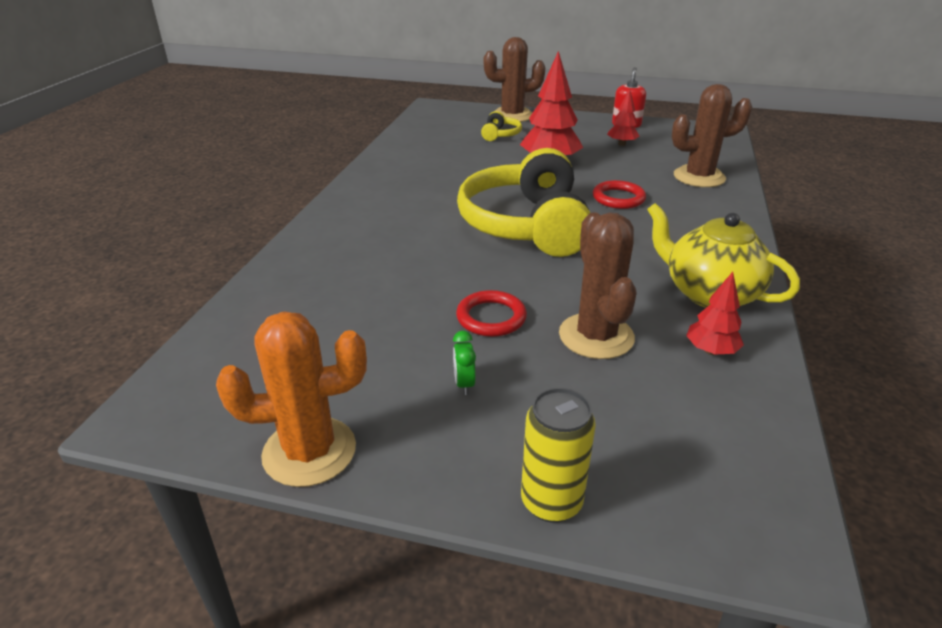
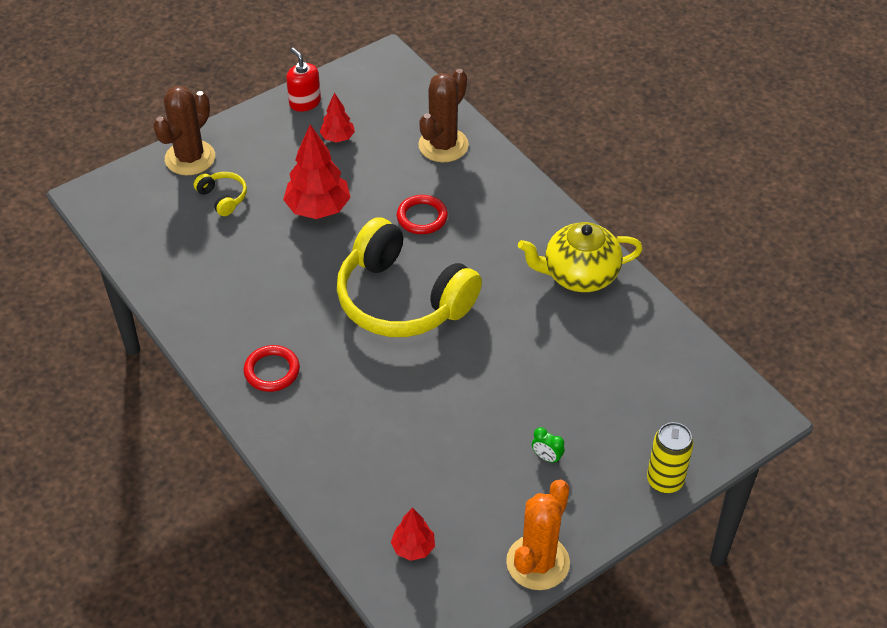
camera: 50 degrees left, 15 degrees up
(491, 317) = (496, 400): red ring -> red ring (272, 371)
(596, 336) = (564, 364): brown cactus -> none
(710, 351) = (627, 324): red tree -> red tree (413, 548)

